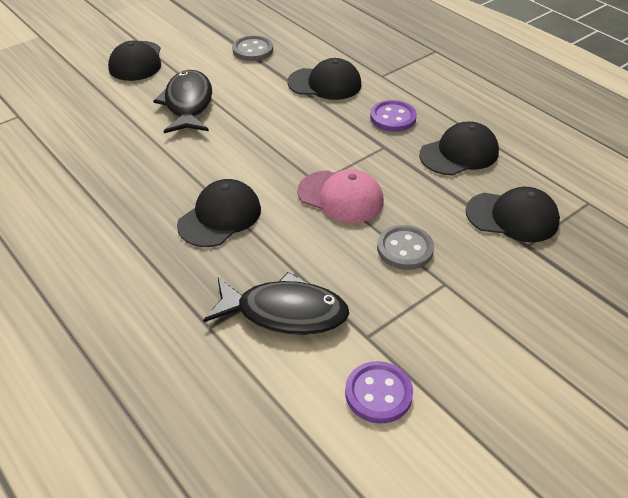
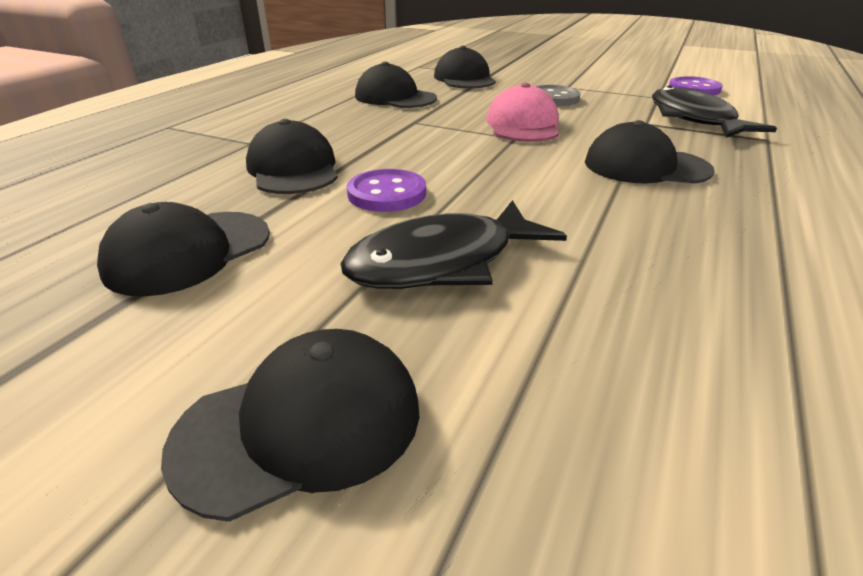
camera: 115 degrees left, 10 degrees down
(253, 50) = (188, 252): grey button -> black cap
(393, 118) = (353, 125): purple button -> purple button (387, 193)

